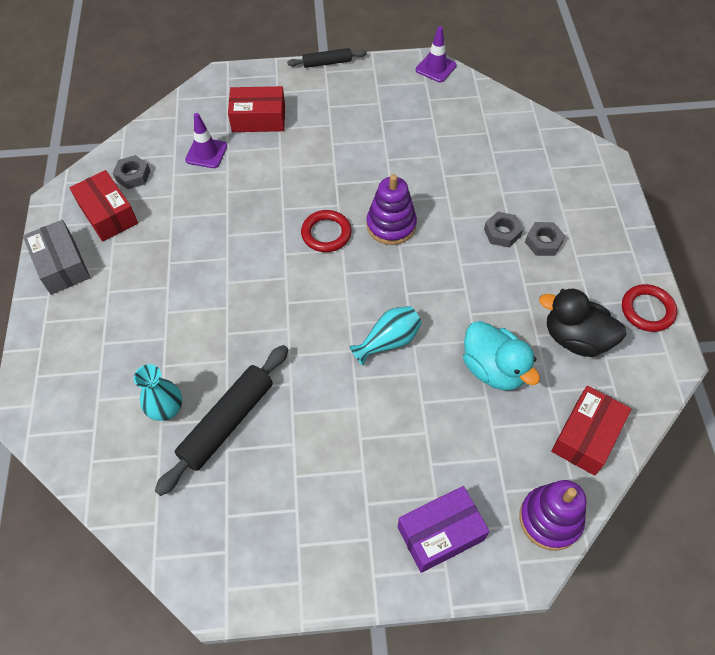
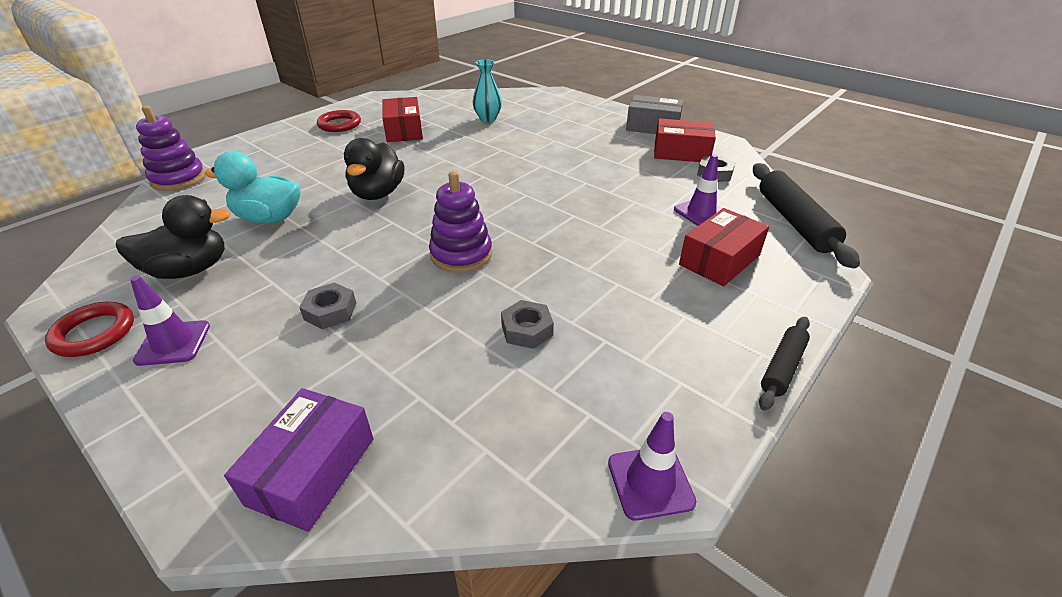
camera: 135 degrees right, 20 degrees down
(227, 422) = (446, 128): black rolling pin -> black rolling pin (794, 222)
(326, 233) = (512, 220): red ring -> red ring (339, 124)
(388, 341) = (378, 193): turquoise vase -> black duck
(440, 533) = (261, 148): purple box -> purple box (312, 471)
(543, 242) = (269, 329): grey nut -> grey nut (527, 330)
(586, 436) = (157, 221): red box -> red box (404, 130)
(601, 268) = (173, 343): none -> purple traffic cone

